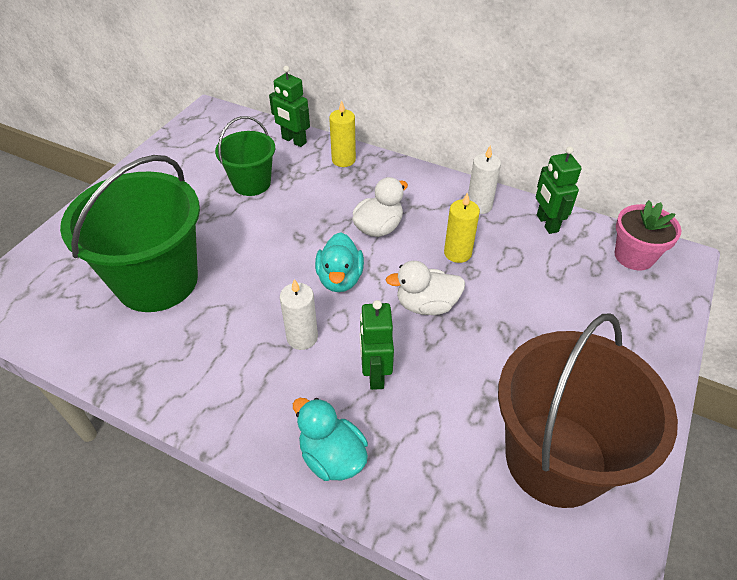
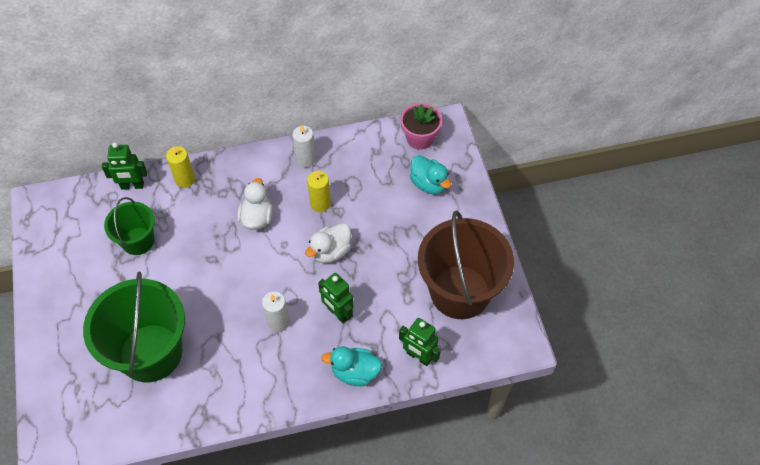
camera: 40 degrees left, 10 degrees up
(340, 279) = (265, 270): turquoise duck -> turquoise duck (429, 184)
(546, 223) = (356, 146): green robot -> green robot (418, 356)

